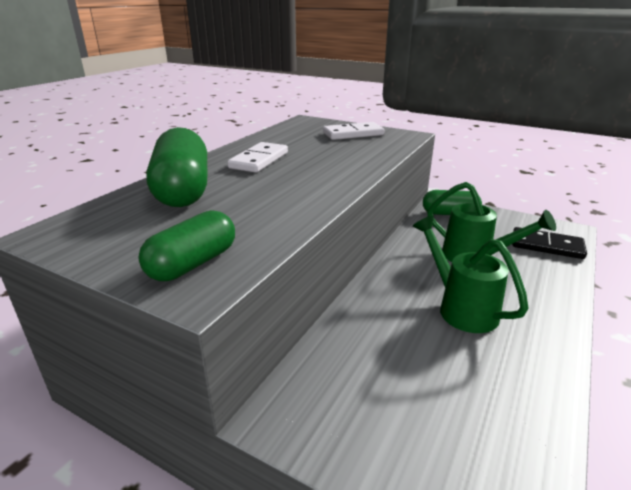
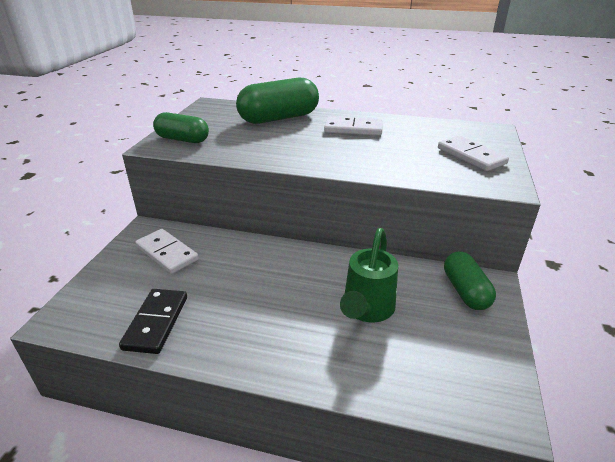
camera: 75 degrees right, 5 degrees up
(356, 390) = (167, 253): none -> white domino
(460, 307) = (268, 298): green watering can -> none
(547, 246) = (433, 379): black domino -> black domino (156, 322)

